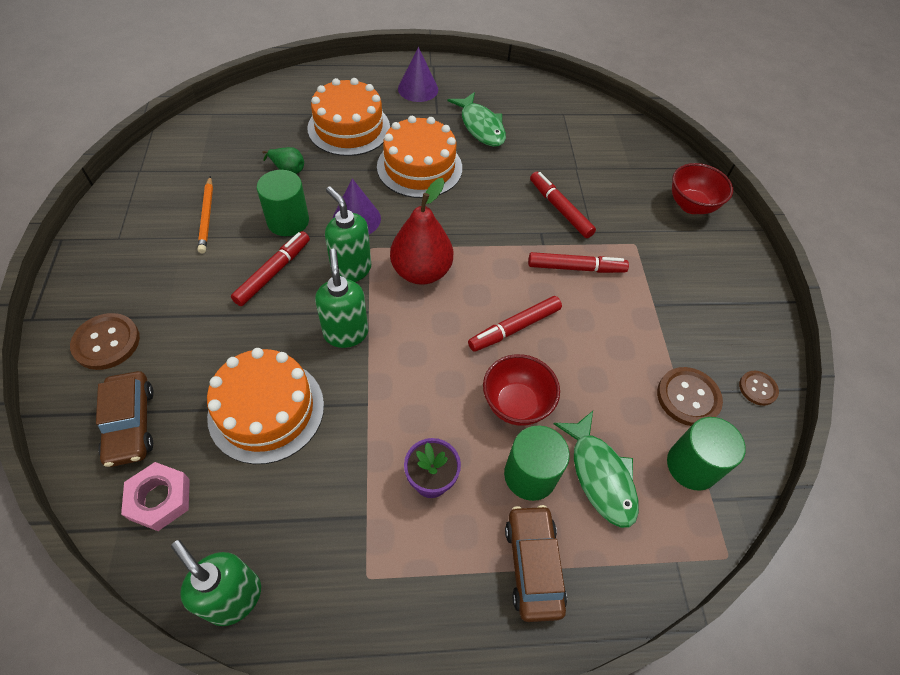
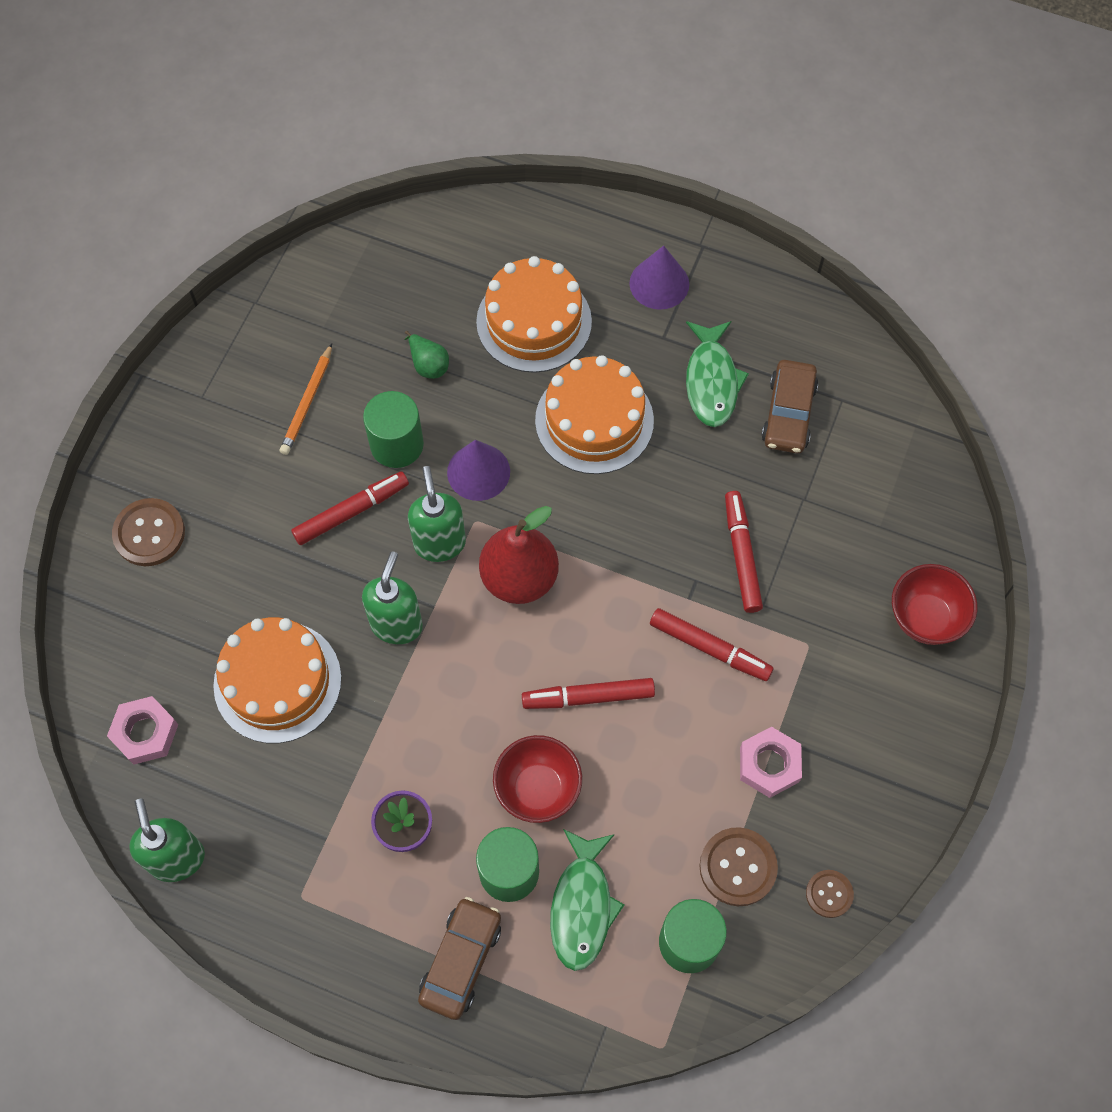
camera: 30 degrees right, 10 degrees up
(130, 424) = (143, 640): brown car -> brown car (788, 413)
(661, 323) = (769, 764): none -> pink nut

